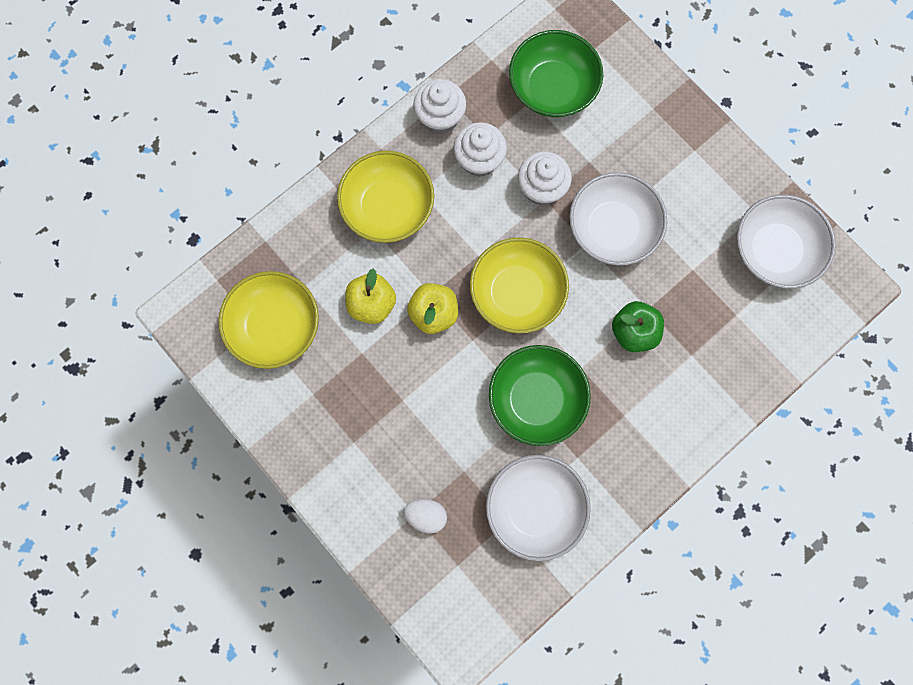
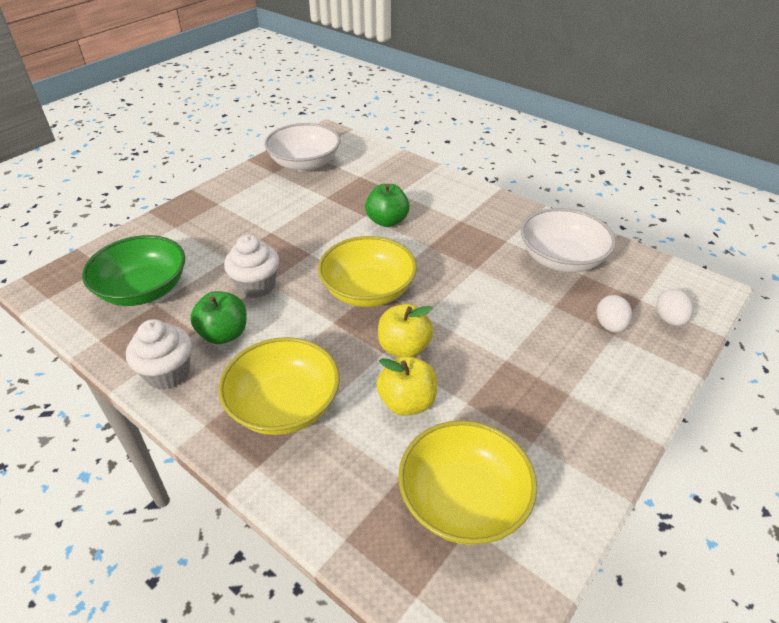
camera: 100 degrees left, 35 degrees down
(423, 580) = (669, 319): none -> white egg
(479, 160) = (224, 334): white cupcake -> green apple
(536, 399) = (466, 268): green bowl -> none
(612, 229) = (295, 240): white bowl -> none

